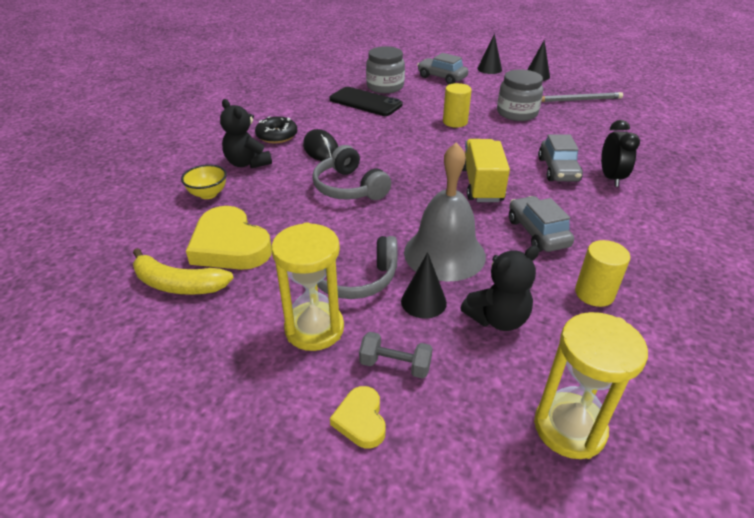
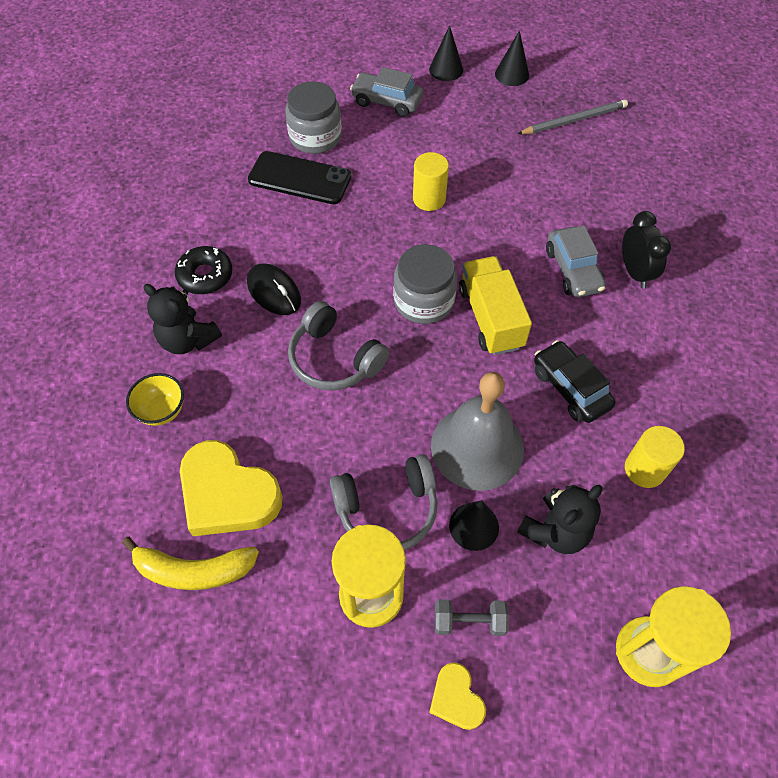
camera: 15 degrees left, 20 degrees up
(517, 113) = (502, 164): grey jar -> grey jar (423, 301)
(537, 233) = (570, 388): grey car -> black car

